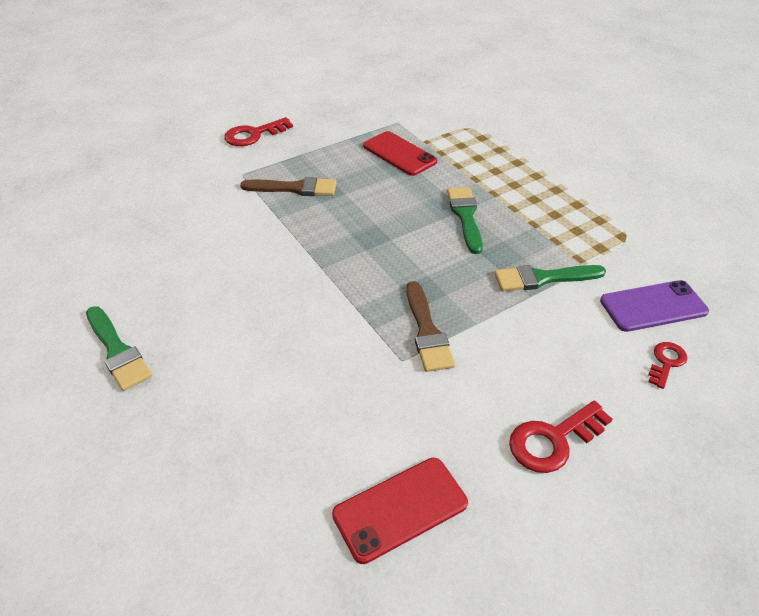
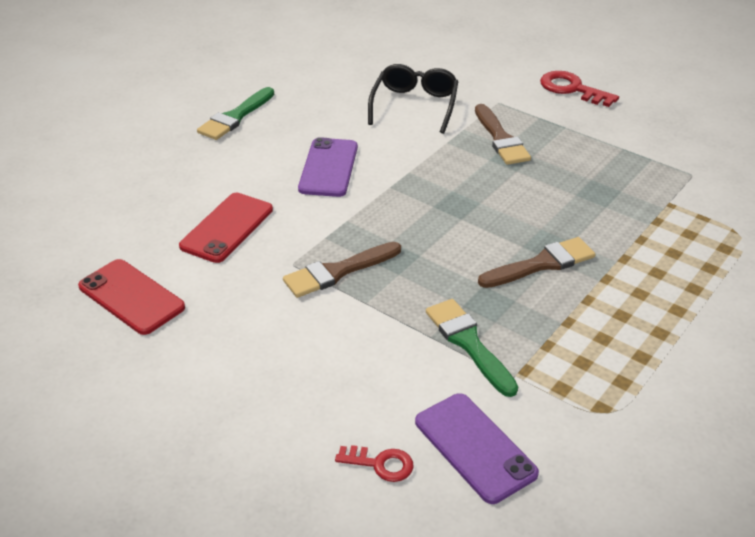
camera: 70 degrees right, 5 degrees down
(207, 220) = (414, 106): none -> black glasses
(265, 300) = (328, 168): none -> purple phone
(399, 154) = (625, 190): red phone -> red phone (227, 228)
(465, 216) = (542, 264): green brush -> brown brush
(553, 440) = (232, 380): red key -> none

